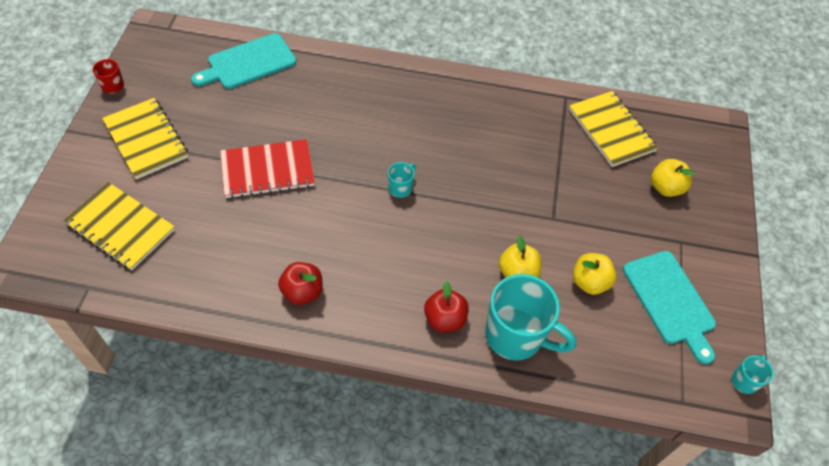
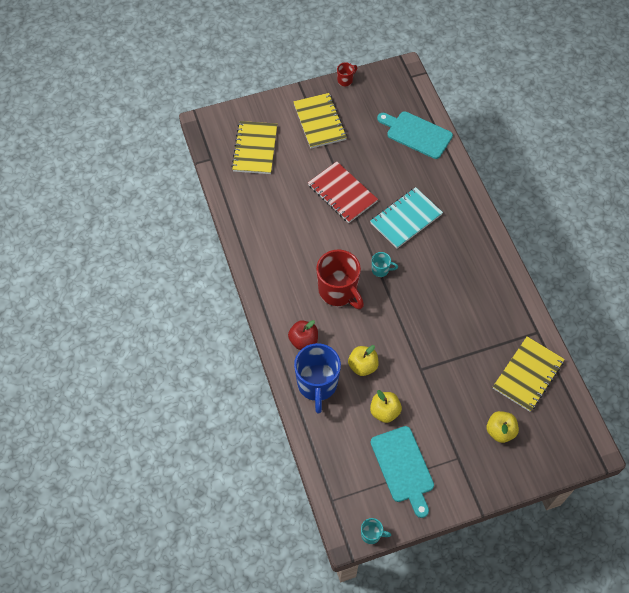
camera: 65 degrees right, 5 degrees up
(146, 140) = (319, 122): yellow notebook -> yellow notebook turned 45 degrees counterclockwise
(302, 292) = (273, 258): red apple -> none
(351, 130) = (406, 219): none -> turquoise notebook
(400, 245) = (338, 291): none -> red mug
(516, 336) = (317, 385): turquoise mug -> blue mug
(670, 301) = (403, 467): turquoise cutting board -> turquoise cutting board turned 60 degrees counterclockwise

